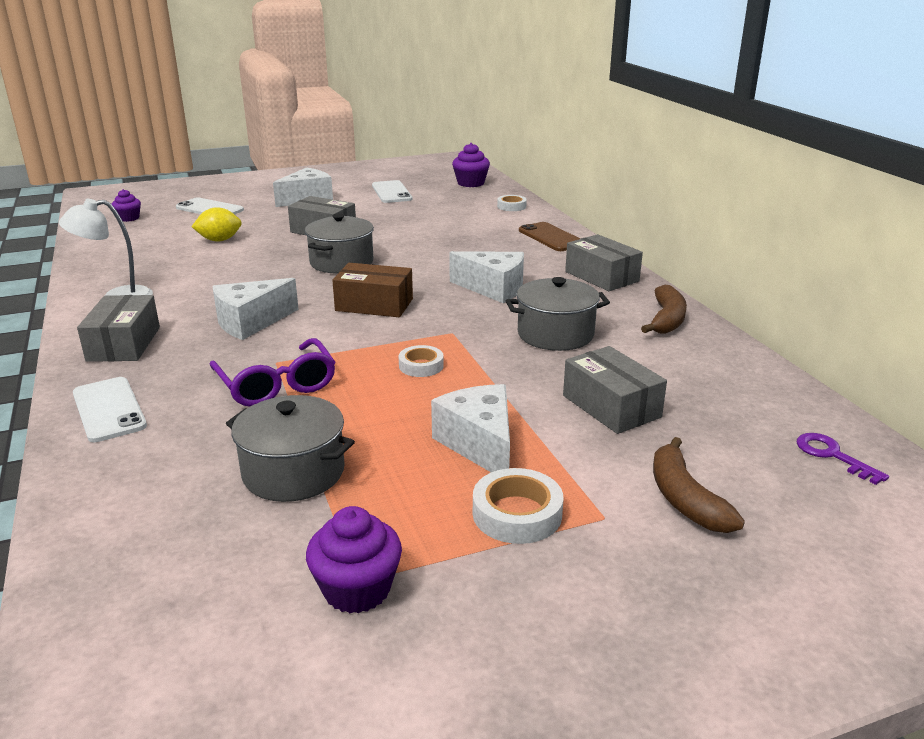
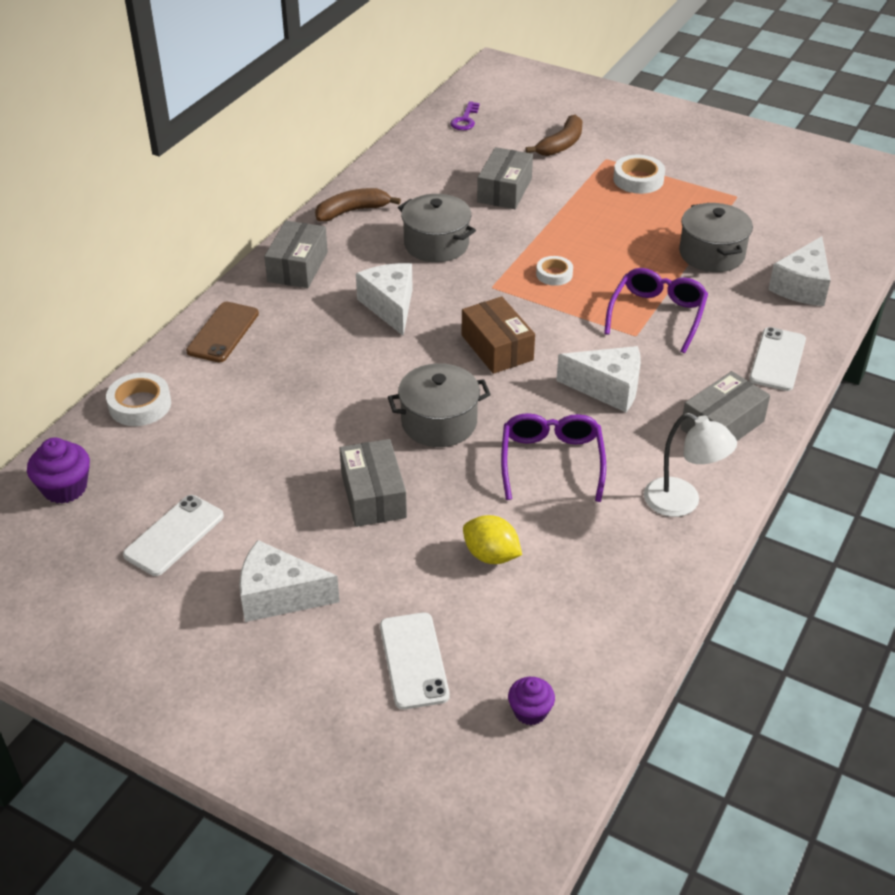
camera: 130 degrees left, 15 degrees up
(238, 278) = (551, 461): none -> purple glasses
(357, 589) = (741, 194): purple cupcake -> none
(479, 444) = (603, 213): white cheese -> white cheese (802, 286)
(511, 206) = (140, 405): white tape -> white tape, size x1.51

